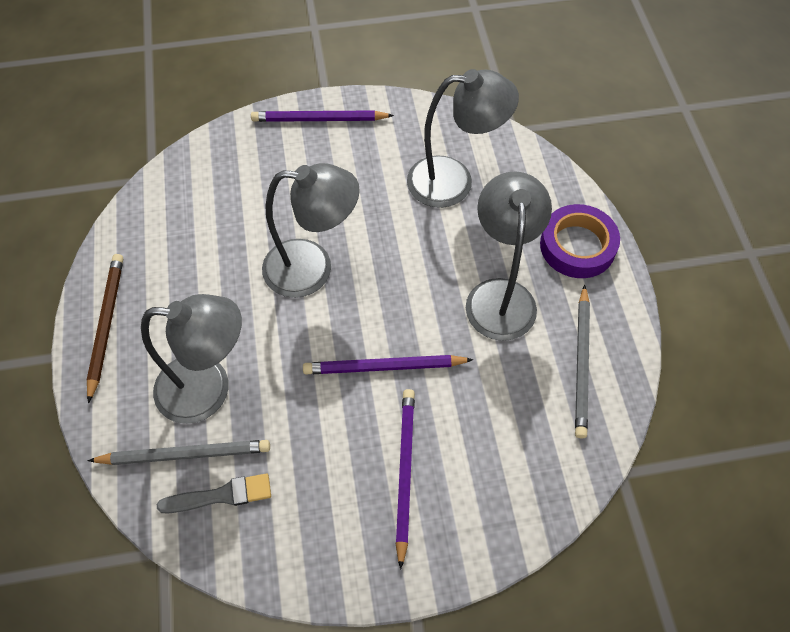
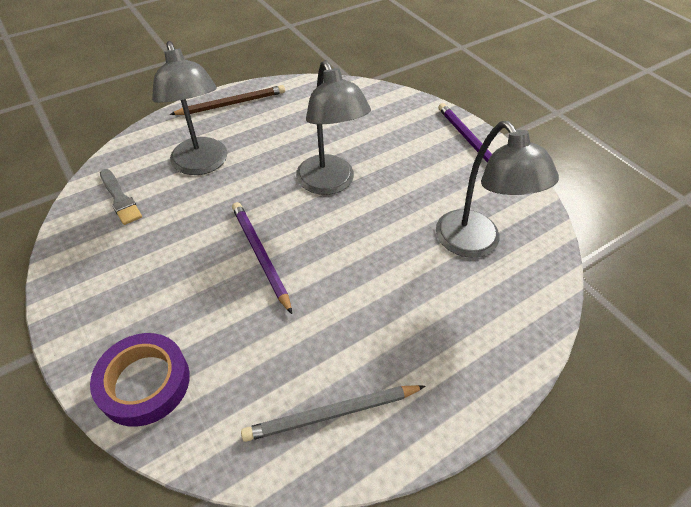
camera: 65 degrees right, 10 degrees down
(185, 454) = (147, 170): grey pencil -> none
(404, 472) = (166, 301): purple pencil -> none
(500, 295) = (374, 317): grey lamp -> none
(577, 246) = (471, 368): purple tape -> purple tape (144, 382)

